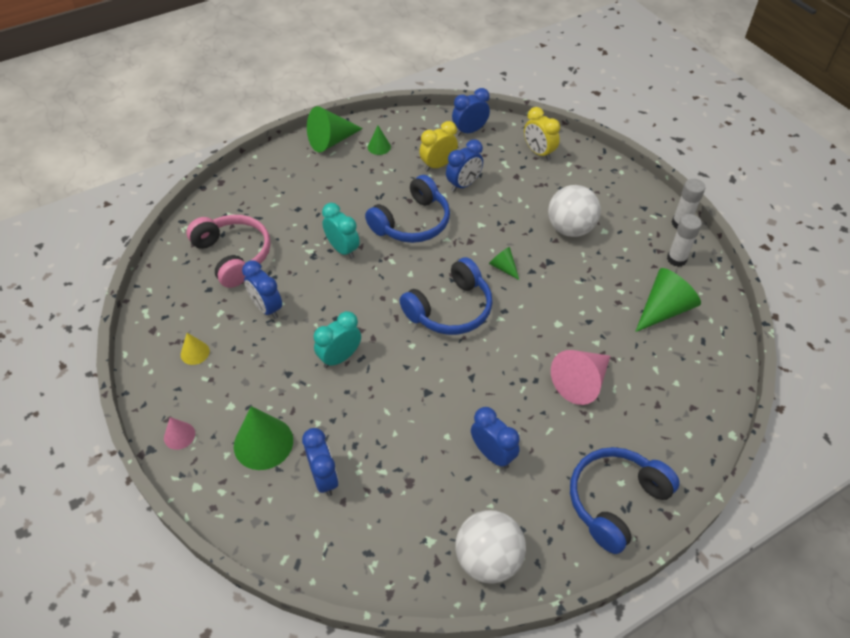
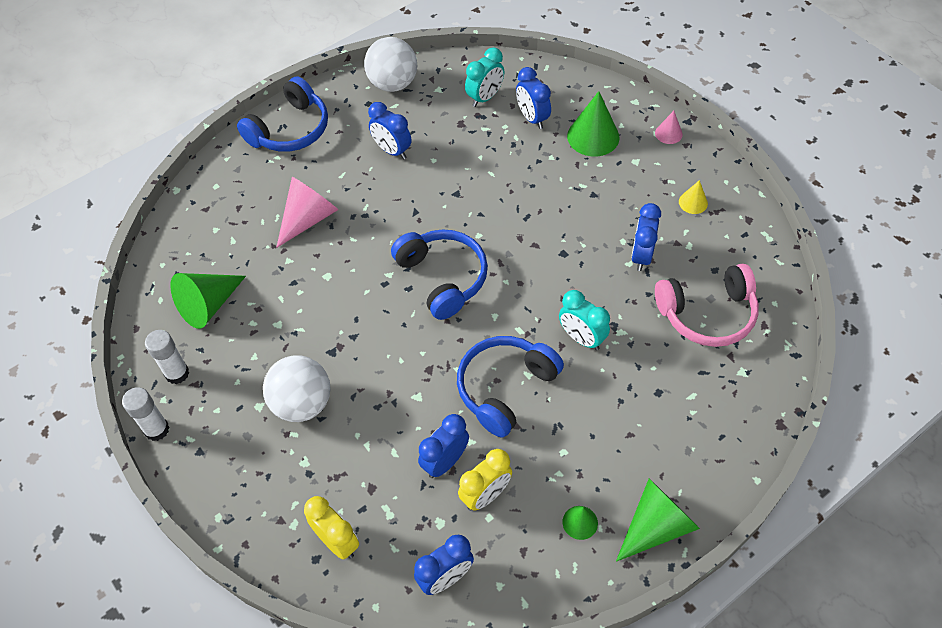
camera: 175 degrees right, 5 degrees up
(234, 255) = (707, 314): pink headphones -> pink headphones turned 60 degrees counterclockwise
(267, 308) = (641, 256): blue clock -> blue clock turned 120 degrees counterclockwise
(340, 357) = (548, 214): turquoise clock -> turquoise clock (485, 97)
(450, 309) = (443, 278): blue headphones -> blue headphones turned 105 degrees clockwise
(503, 267) = (386, 337): green cone -> none

